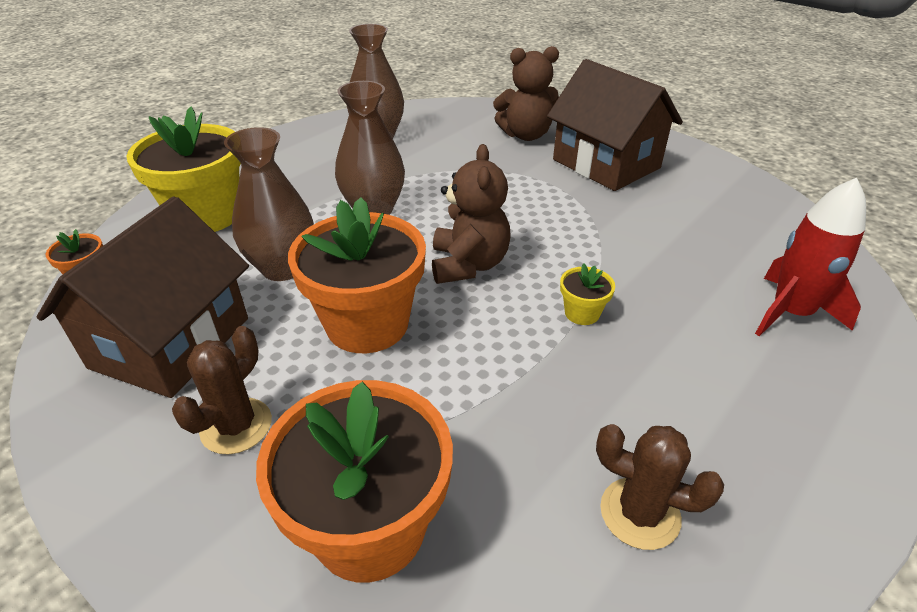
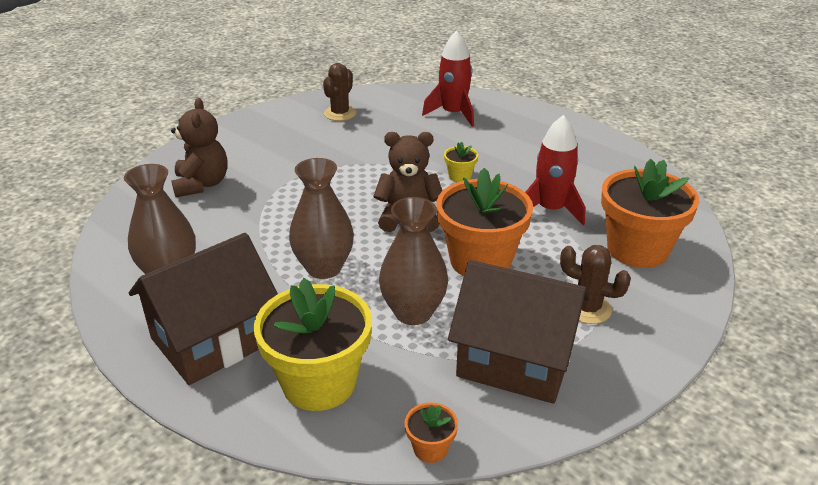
camera: 90 degrees left, 5 degrees down
(495, 414) = (551, 210): none -> red rocket
(606, 164) = (269, 150): brown house -> brown house (213, 340)
(640, 513) = (600, 173): brown cactus -> brown cactus (340, 113)

